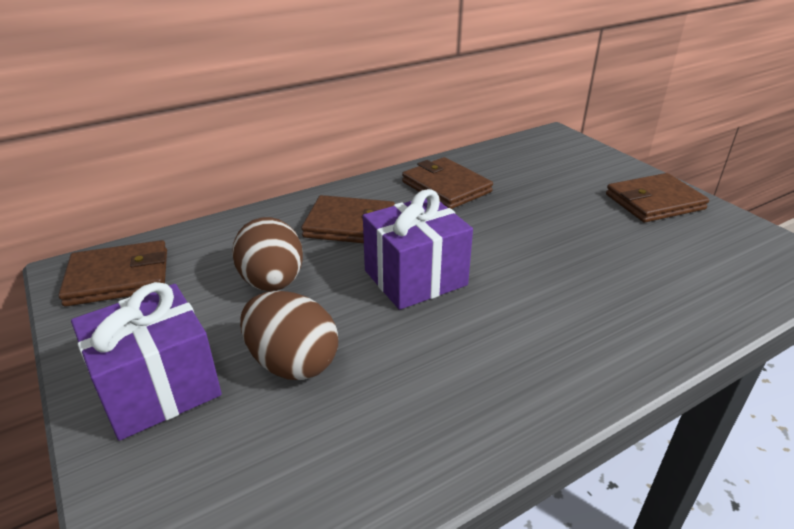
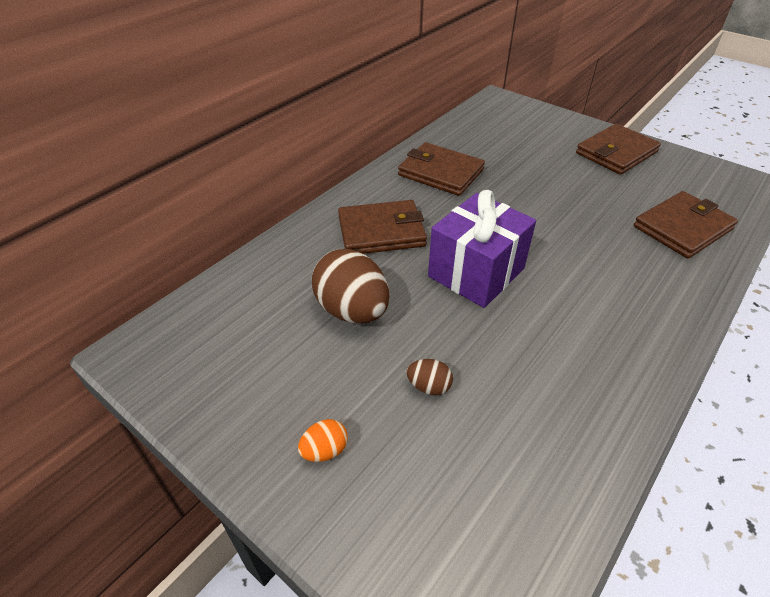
camera: 20 degrees left, 10 degrees up
(119, 277) = (192, 346): brown wallet -> brown wallet (683, 228)
(158, 388) = (324, 450): purple gift -> orange egg
(292, 363) = (429, 386): brown egg -> brown egg, size x0.46

